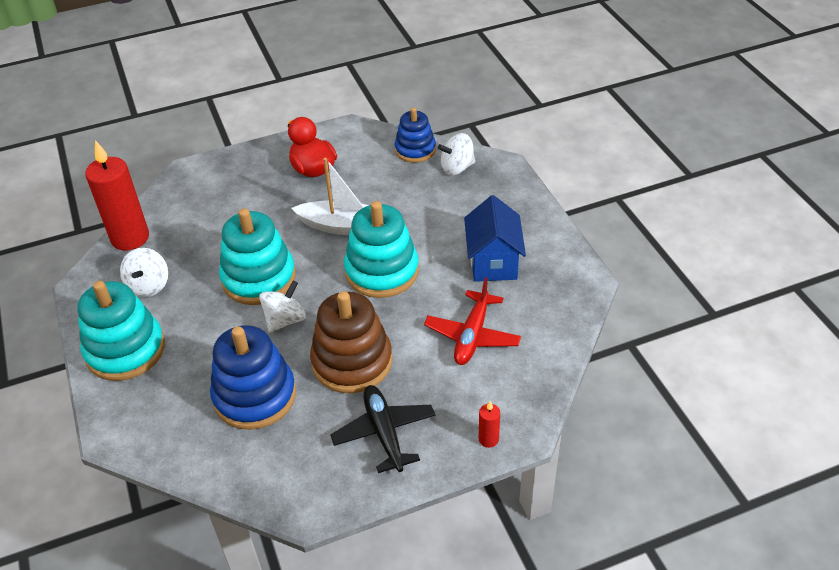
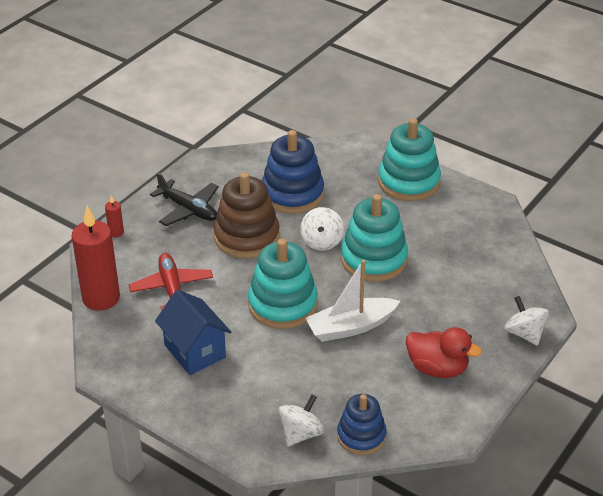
camera: 145 degrees right, 5 degrees down
(130, 238) = (510, 244): red candle -> red candle (101, 298)
(149, 285) = (448, 221): white spinning top -> white spinning top (524, 333)

